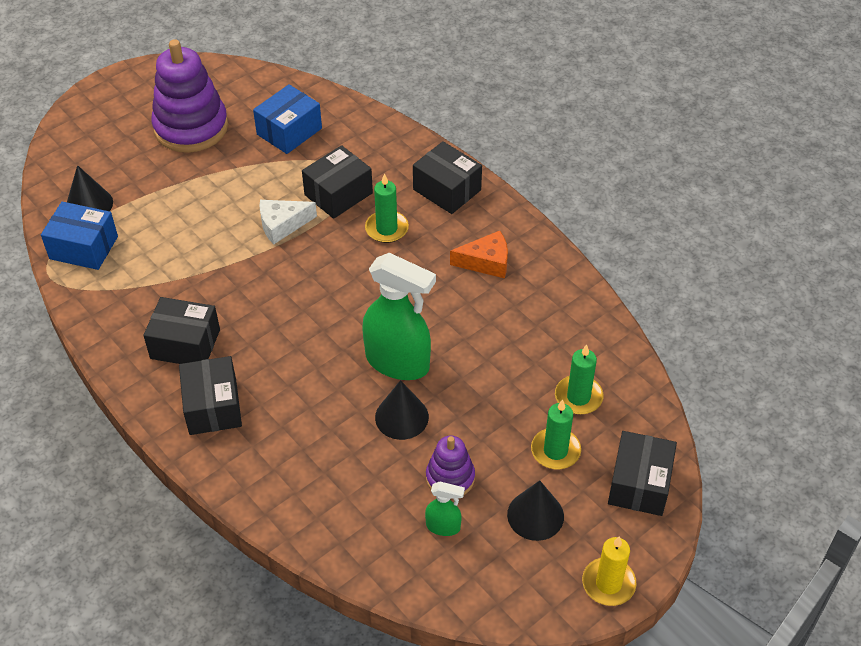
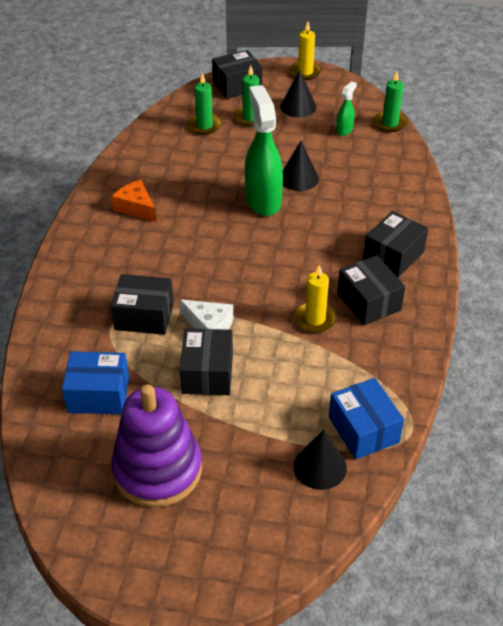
camera: 130 degrees left, 5 degrees down
(211, 294) = (315, 319): none -> yellow candle
(386, 229) = (154, 269): green candle -> green candle (390, 123)
(443, 526) = (344, 130): green spray bottle -> green spray bottle turned 60 degrees clockwise
(447, 190) = (81, 262): black box -> black box (207, 373)
(450, 478) = (314, 142): purple stacking toy -> none

